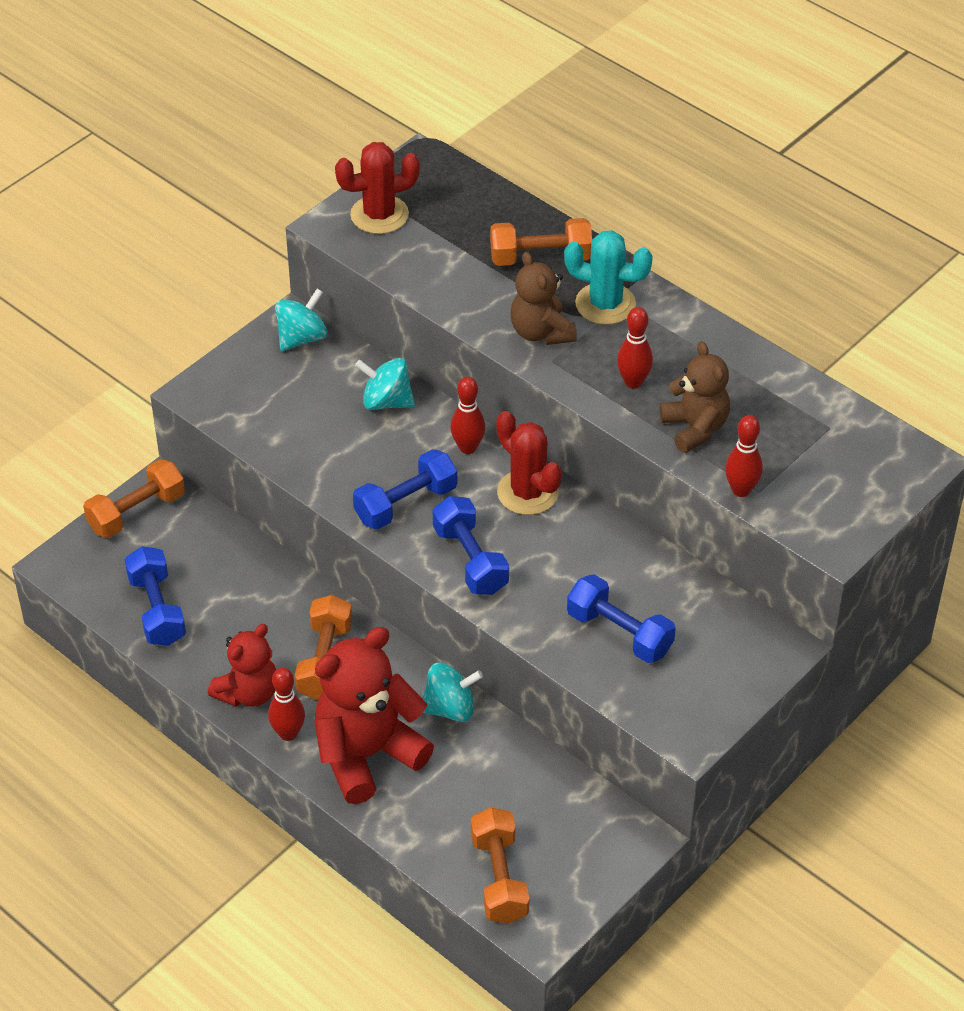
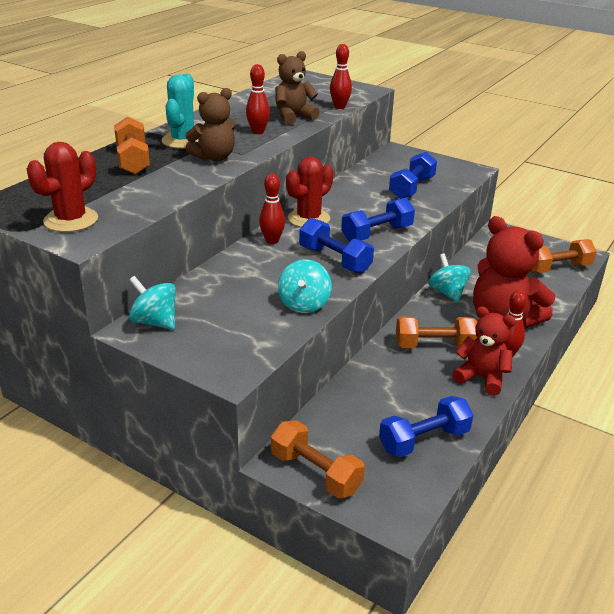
camera: 100 degrees left, 15 degrees down
(379, 215) = (71, 220): red cactus -> red cactus turned 60 degrees clockwise
(386, 401) = (230, 275): turquoise spinning top -> turquoise spinning top (304, 304)

